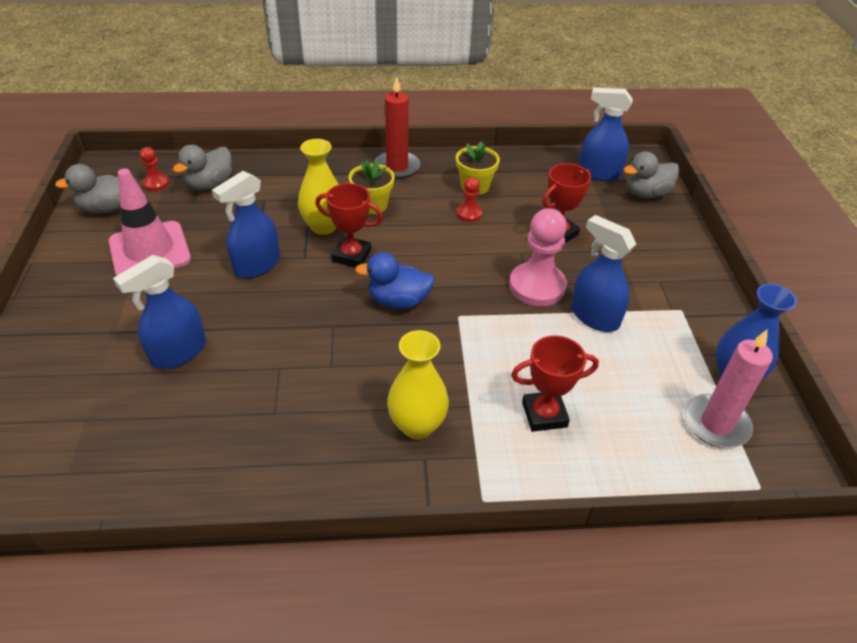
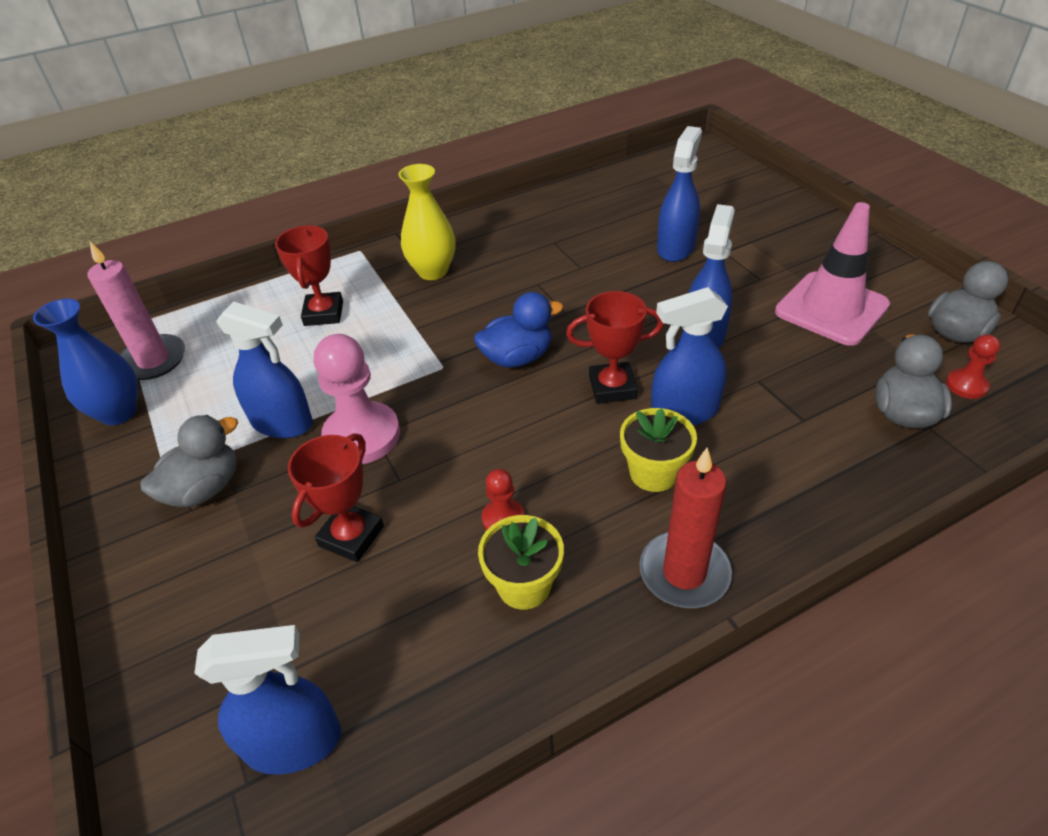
camera: 160 degrees right, 0 degrees up
(323, 226) = (684, 412): yellow vase -> blue spray bottle
(544, 414) = (324, 313): red trophy -> red trophy turned 60 degrees counterclockwise
(646, 193) = (191, 716): grey duck -> grey duck (204, 489)

